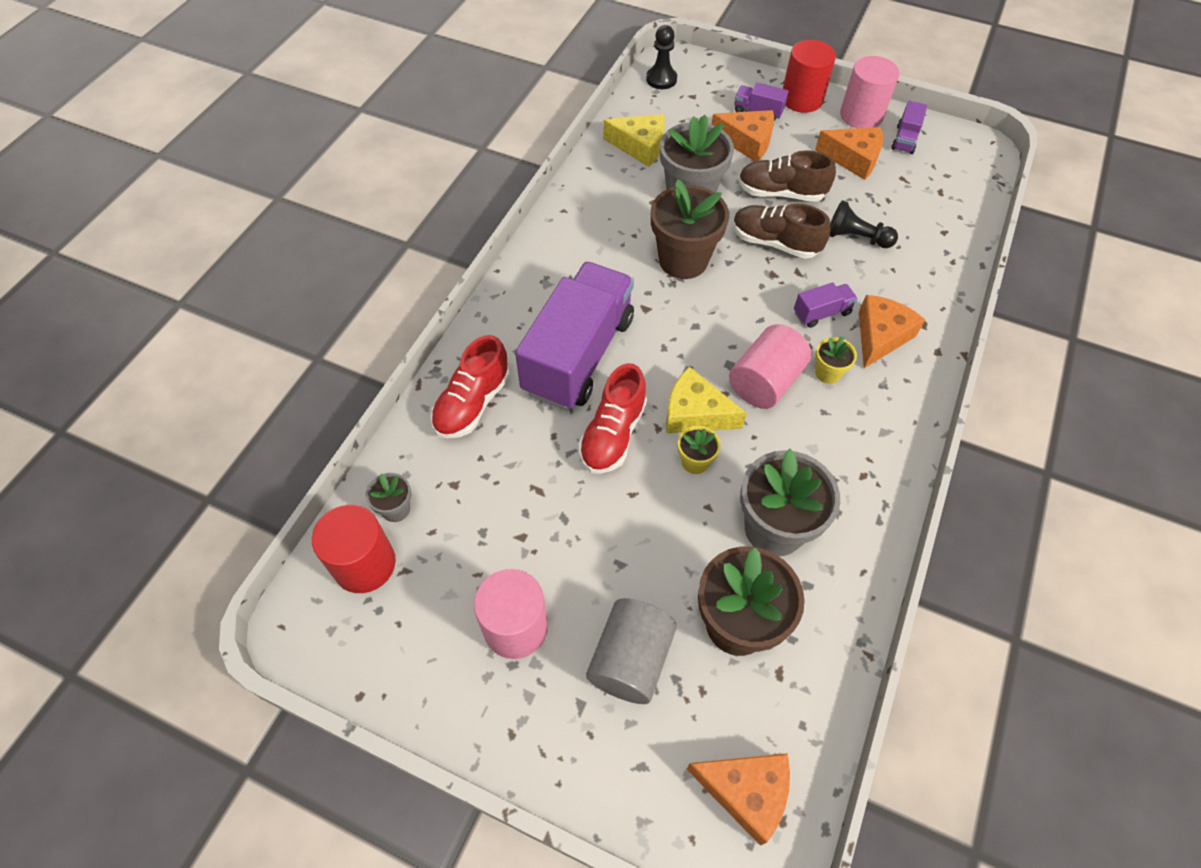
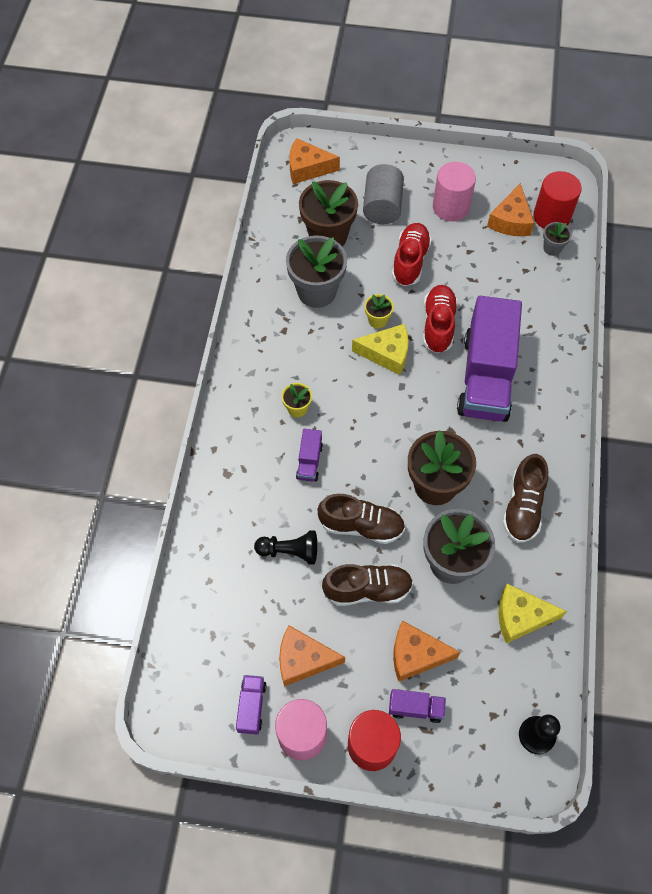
camera: 165 degrees right, 5 degrees up
(472, 403) = (542, 323): red shoe -> red shoe (410, 261)
(597, 223) = (523, 507): none -> brown shoe
(765, 382) = (343, 390): pink cylinder -> none
(821, 313) = (309, 461): purple truck -> purple truck turned 45 degrees counterclockwise
(880, 336) = (260, 451): orange cheese -> orange cheese (511, 220)

